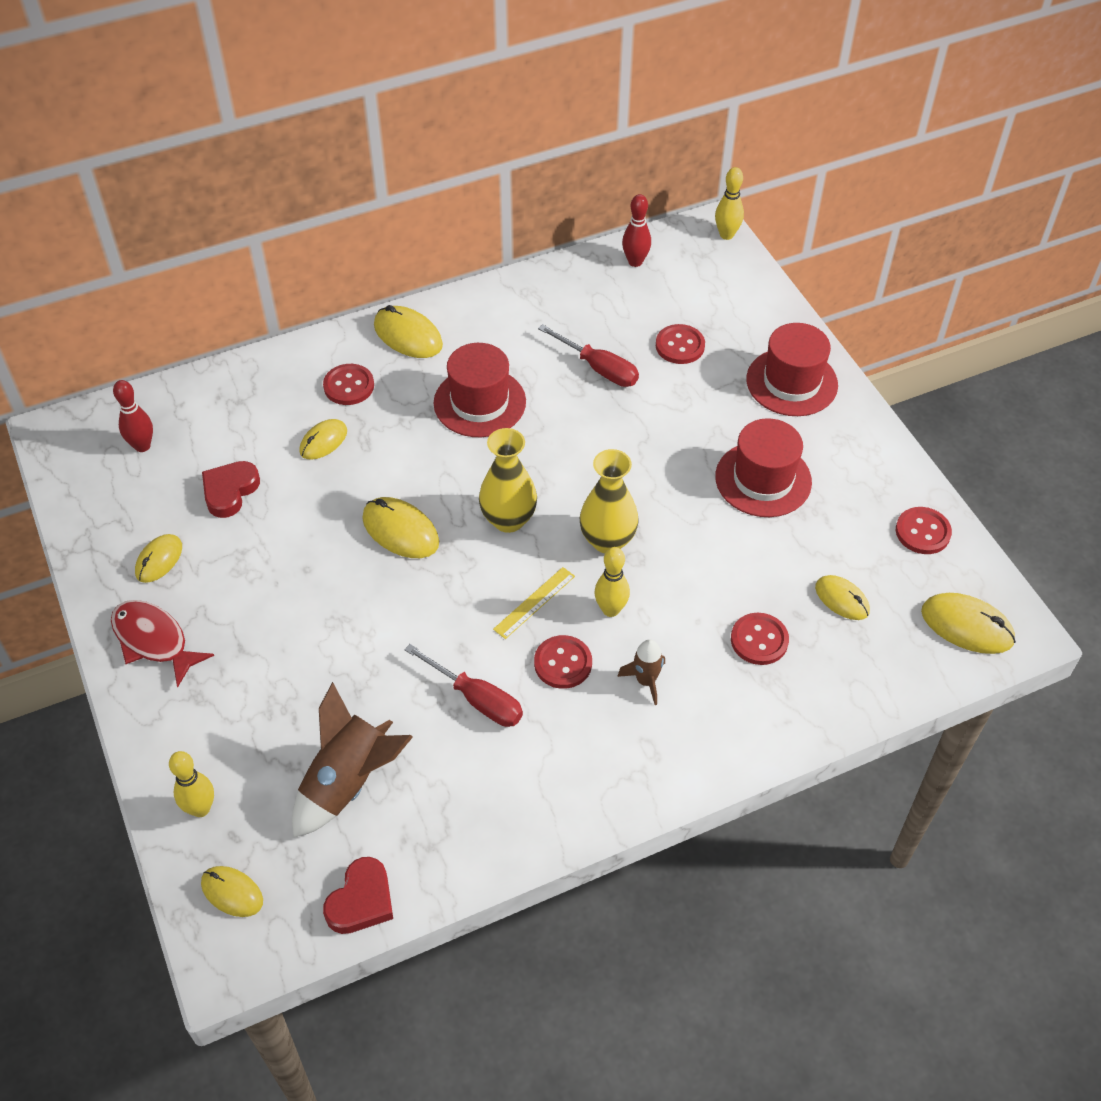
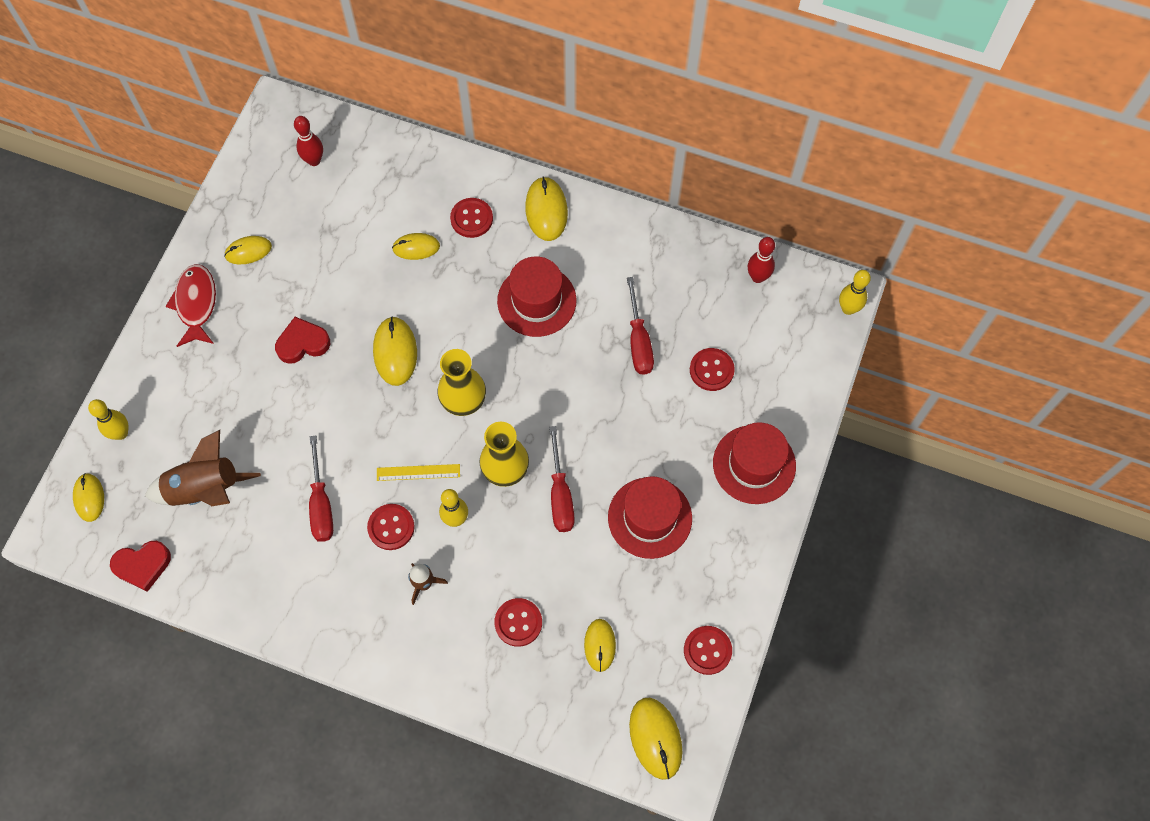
camera: 45 degrees right, 15 degrees up
(230, 491) = (330, 237): red heart -> red heart (303, 343)
(674, 521) = (560, 495): none -> red screwdriver

